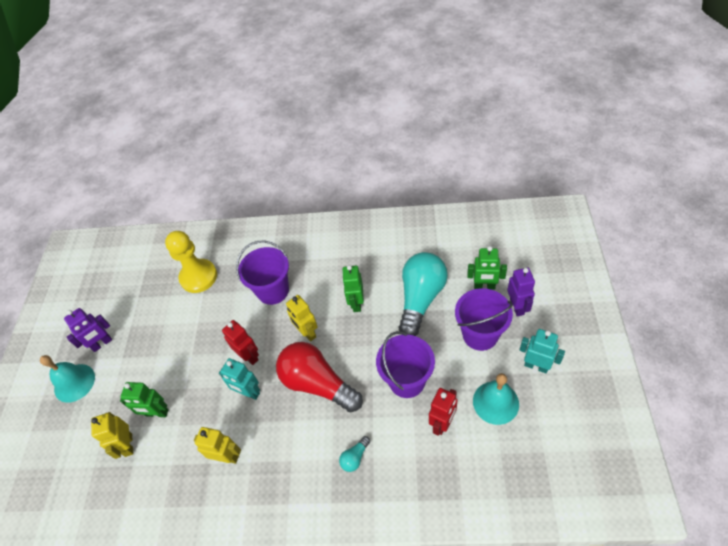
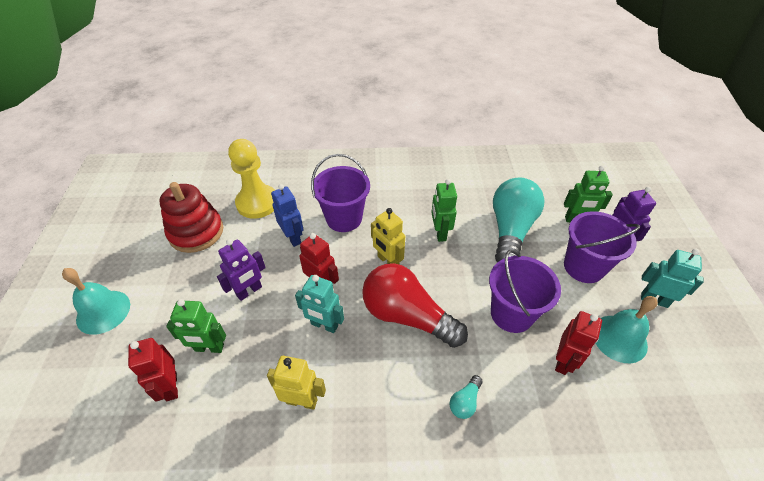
camera: 10 degrees left, 5 degrees down
(102, 344) = (141, 269): purple robot -> purple robot (249, 291)
(128, 445) = (171, 386): yellow robot -> red robot
(146, 308) = (196, 232): none -> red stacking toy
(228, 311) = (293, 237): none -> blue robot

